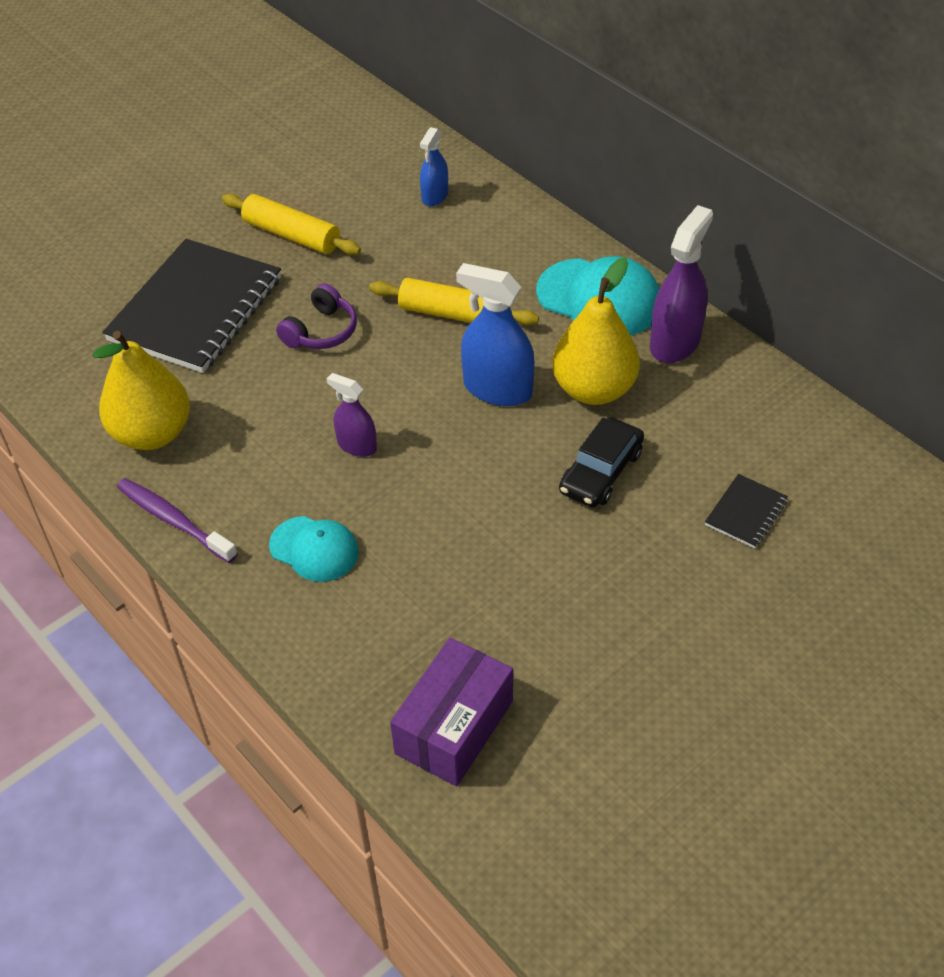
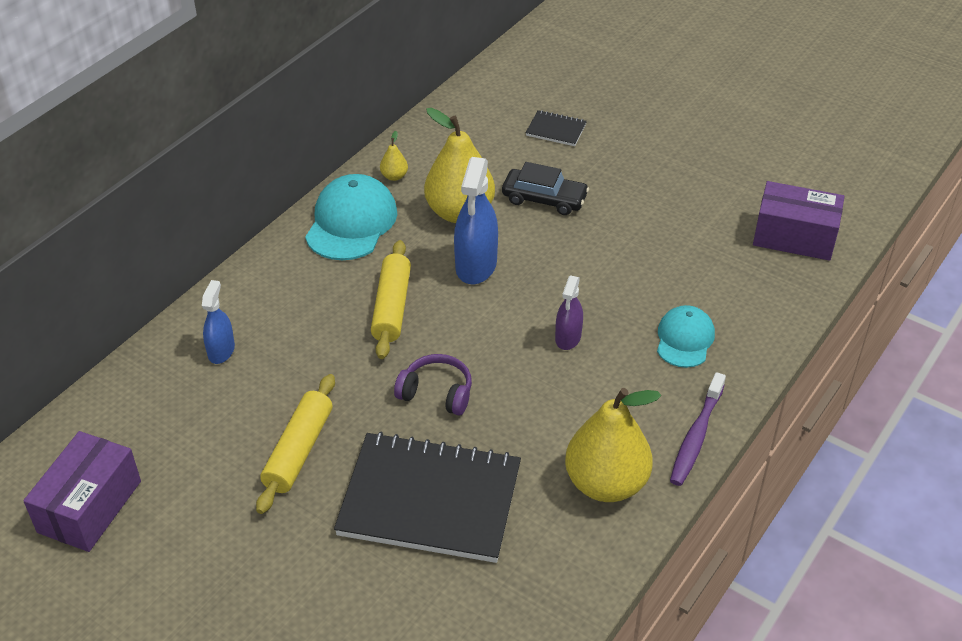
camera: 105 degrees left, 5 degrees down
(288, 121) = (89, 506): none -> purple box
(435, 196) = (221, 351): blue spray bottle -> blue spray bottle turned 90 degrees counterclockwise
(675, 342) = (394, 176): purple spray bottle -> yellow pear

